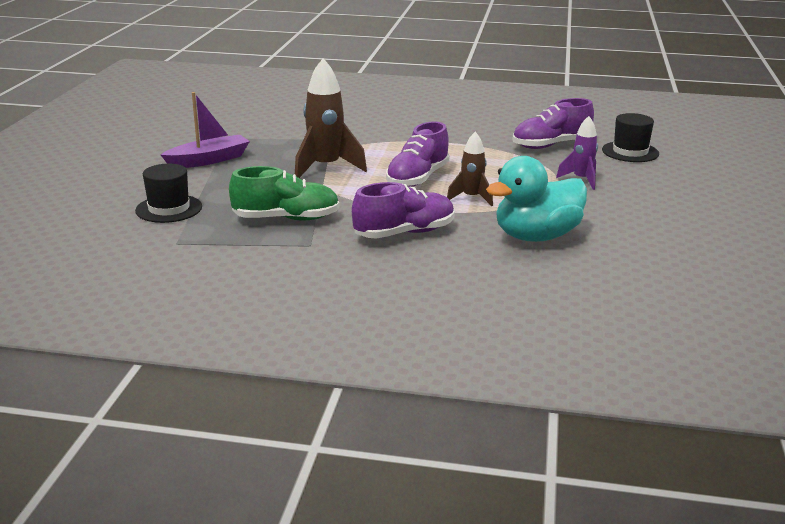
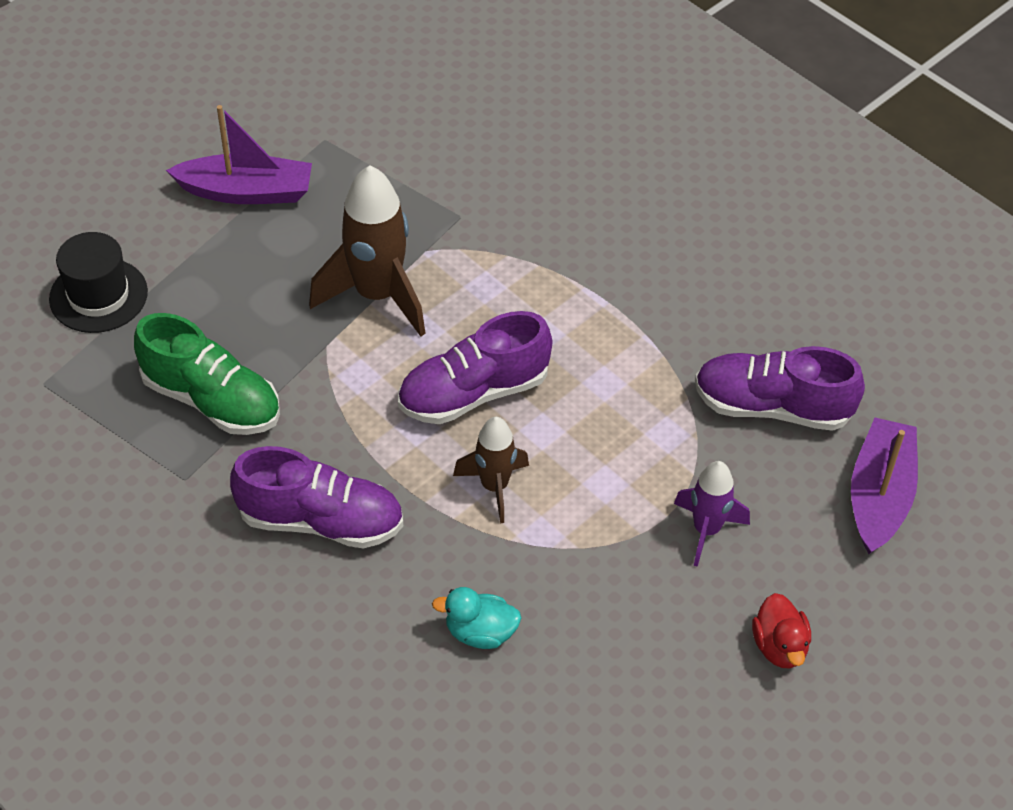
camera: 35 degrees right, 25 degrees up
(536, 236) = (480, 632): turquoise duck -> turquoise duck, size x0.47
(630, 152) = (879, 495): black hat -> purple boat
(663, 197) = (779, 646): none -> red duck

